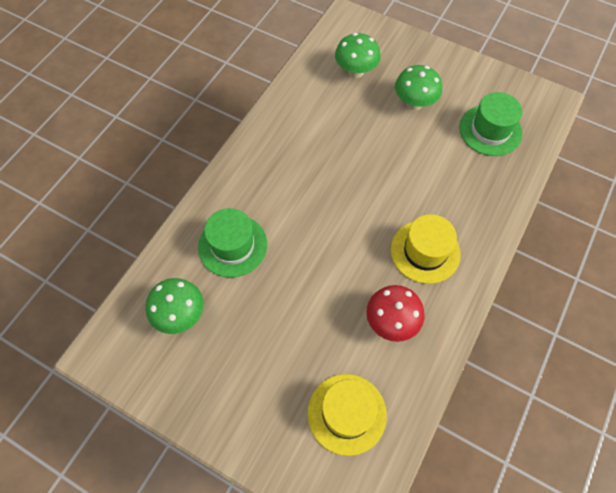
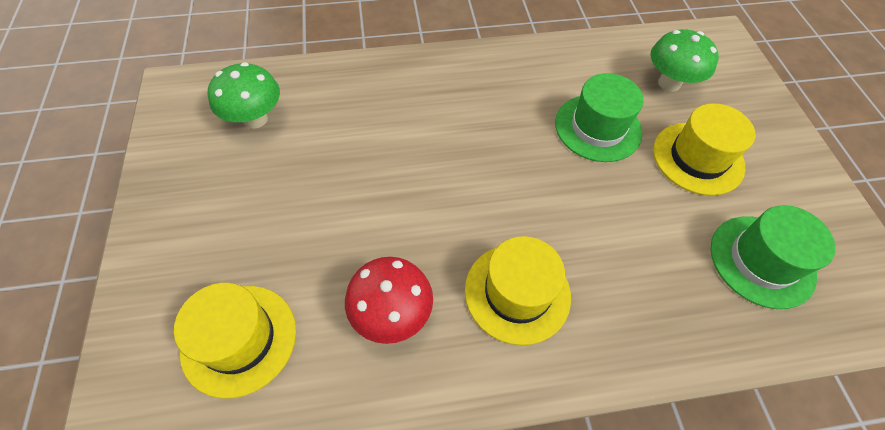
camera: 50 degrees right, 5 degrees down
(232, 245) = (363, 111): green hat -> green hat (598, 127)
(414, 103) = (698, 158): green mushroom -> yellow hat

